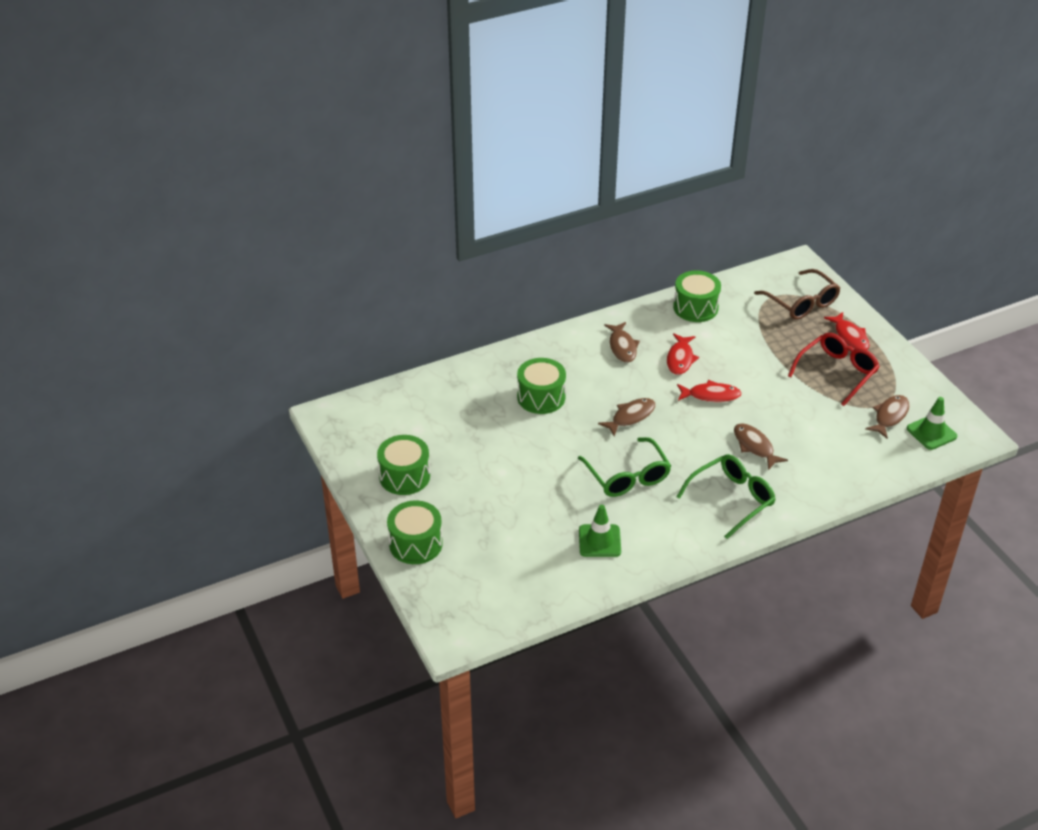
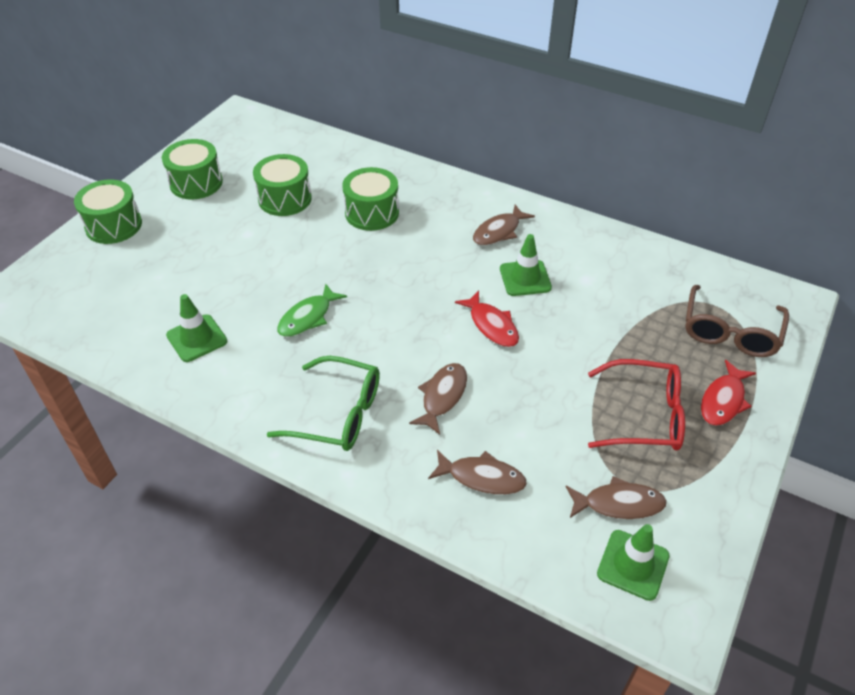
camera: 55 degrees right, 5 degrees up
(627, 476) = (308, 317): green glasses -> green fish
(630, 417) = (400, 281): brown fish -> brown fish (482, 477)
(680, 359) = (525, 278): red fish -> green traffic cone
(695, 307) = (619, 254): green drum -> green drum (285, 199)

